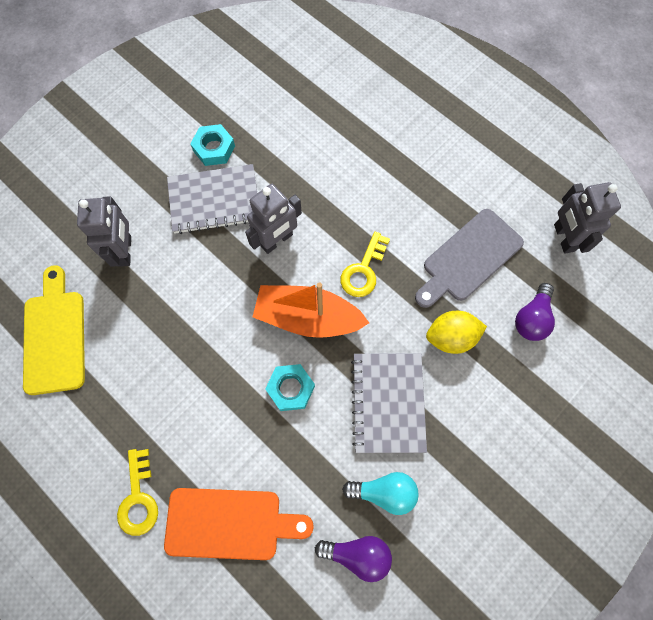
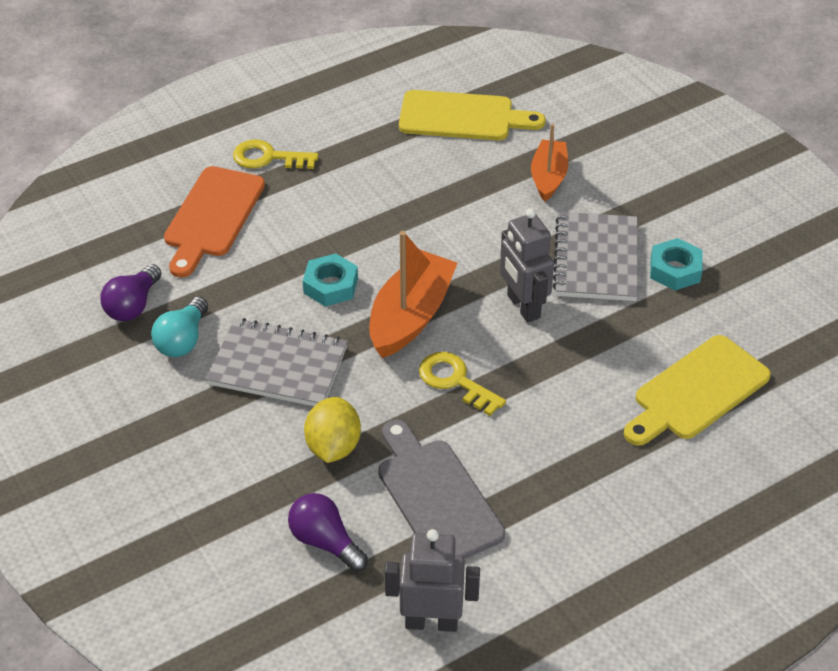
camera: 105 degrees right, 25 degrees down
(125, 251) = (548, 177): grey robot -> orange boat
(327, 121) = (696, 391): none -> yellow cutting board

